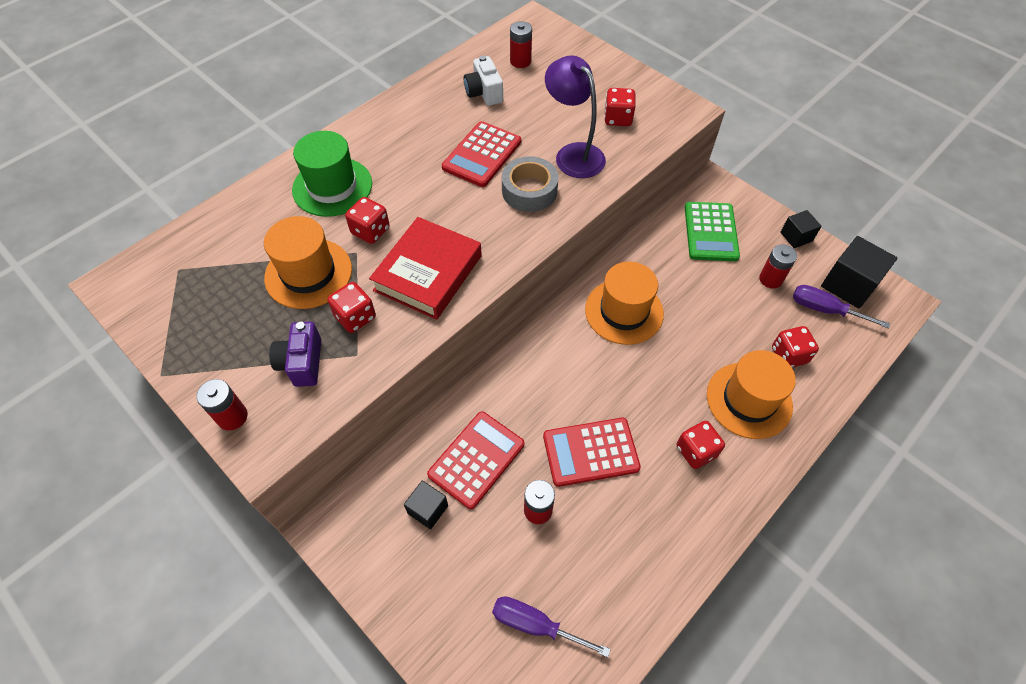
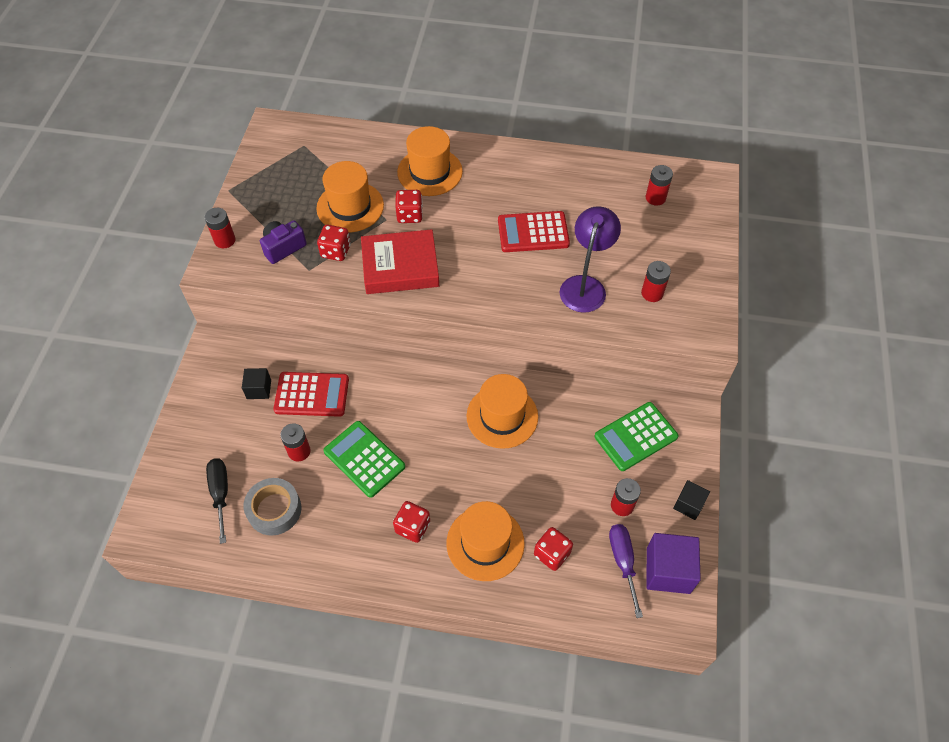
camera: 55 degrees right, 0 degrees up
(332, 187) = (430, 172): green hat -> orange hat
(484, 93) = (598, 196): white camera -> none
(529, 191) = (523, 280): grey tape -> grey tape (274, 510)
(535, 624) = (220, 494): purple screwdriver -> black screwdriver
(590, 452) = (364, 459): red calculator -> green calculator
(617, 118) = (652, 293): red dice -> red battery
(849, 285) = (668, 570): black cube -> purple cube

